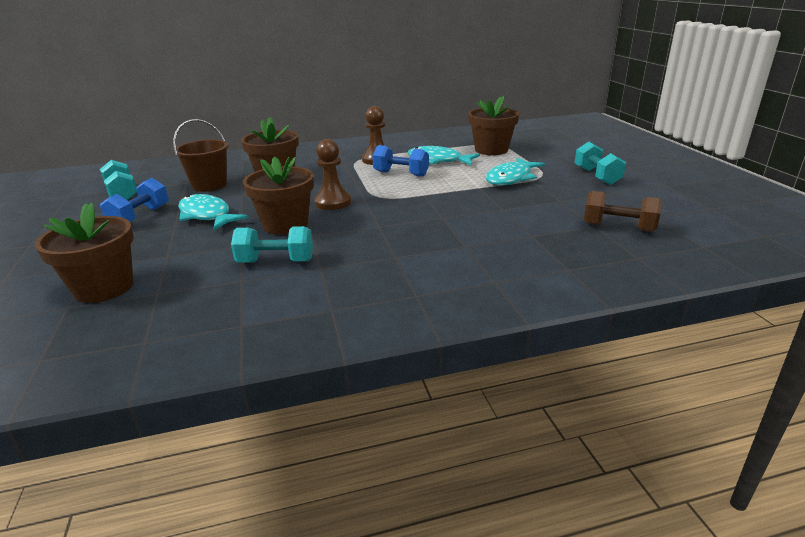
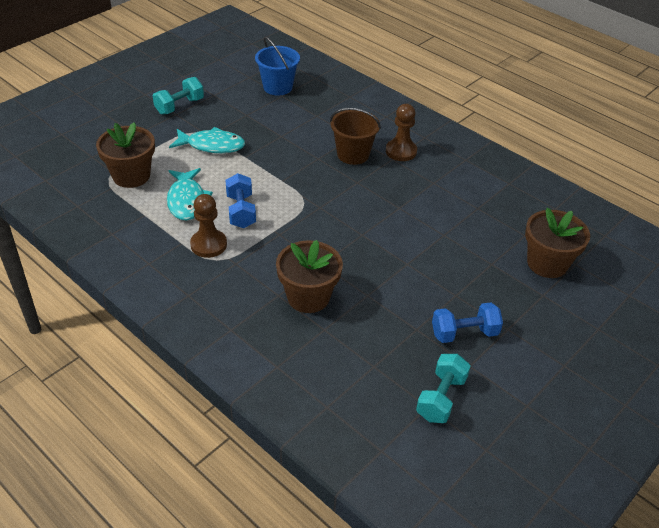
camera: 125 degrees left, 15 degrees up
(207, 215) = (423, 288): turquoise fish -> none
(210, 185) = (366, 337): brown bucket -> brown bucket (353, 154)
(276, 261) = (445, 205): turquoise dumbbell -> none
(285, 225) = (396, 230): brown flower pot -> none
(333, 202) = (336, 224): brown pawn -> brown pawn (401, 151)
(618, 227) = (277, 87): brown dumbbell -> blue bucket

